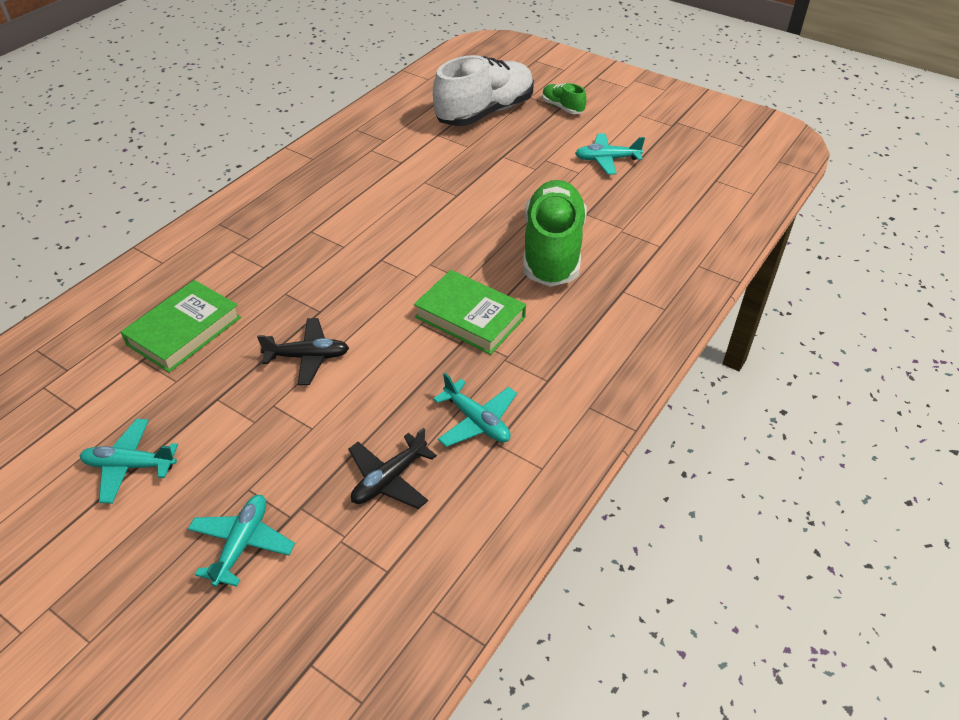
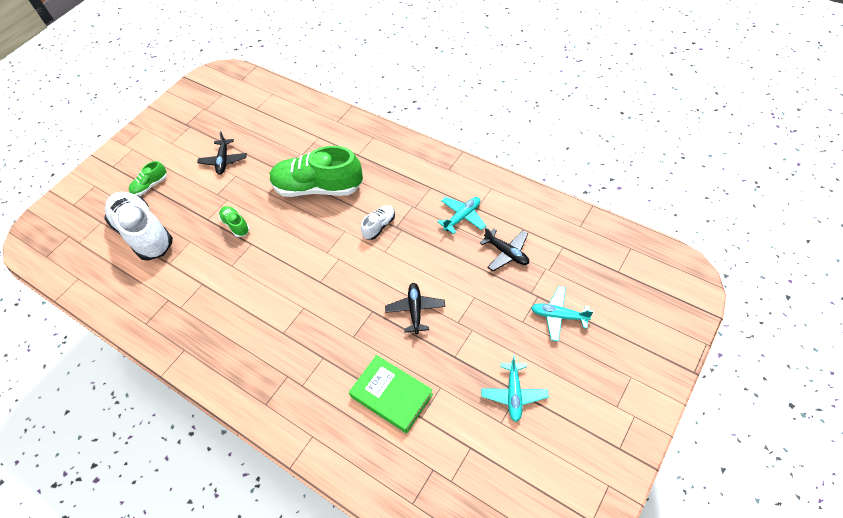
camera: 85 degrees left, 10 degrees up
(470, 317) = (379, 226): green book -> white shoe
(489, 180) = (236, 225): none -> green shoe
(607, 160) = (224, 160): turquoise plane -> black plane

